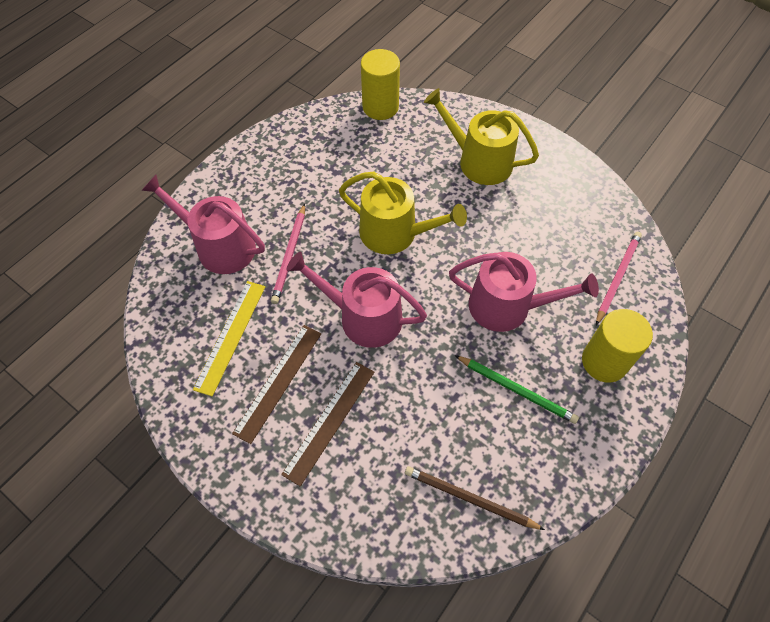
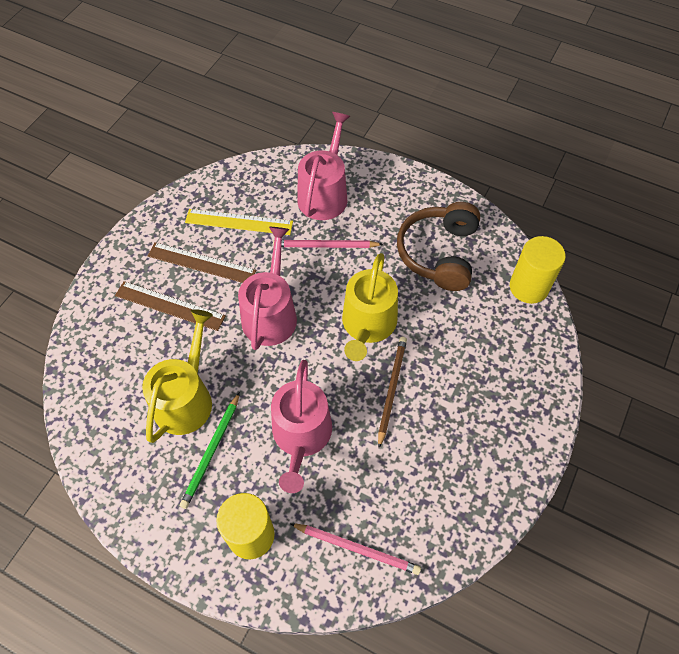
camera: 80 degrees right, 0 degrees up
(326, 163) = (439, 253): none -> brown headphones
(469, 499) = (107, 420): brown pencil -> brown pencil (391, 389)
(479, 161) = (482, 391): yellow watering can -> yellow watering can (186, 398)

